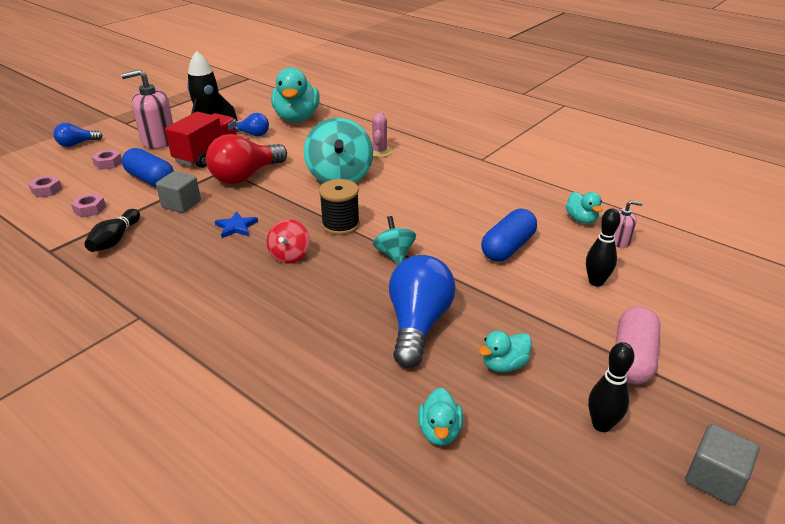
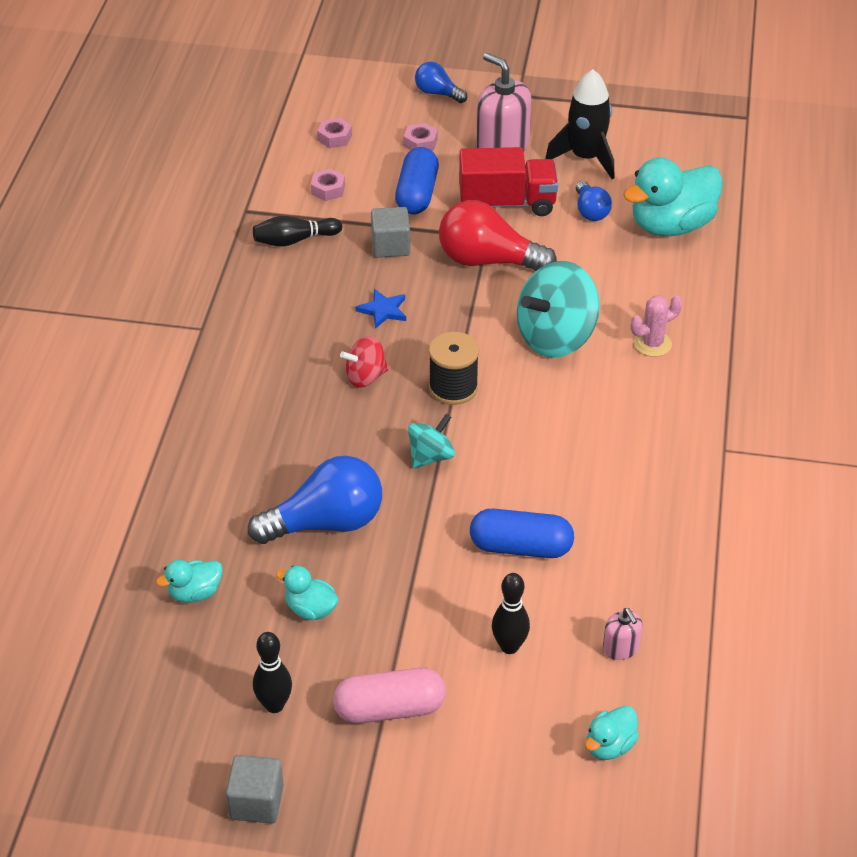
camera: 60 degrees right, 10 degrees up
(581, 219) = (644, 598): turquoise duck -> turquoise duck (609, 746)

